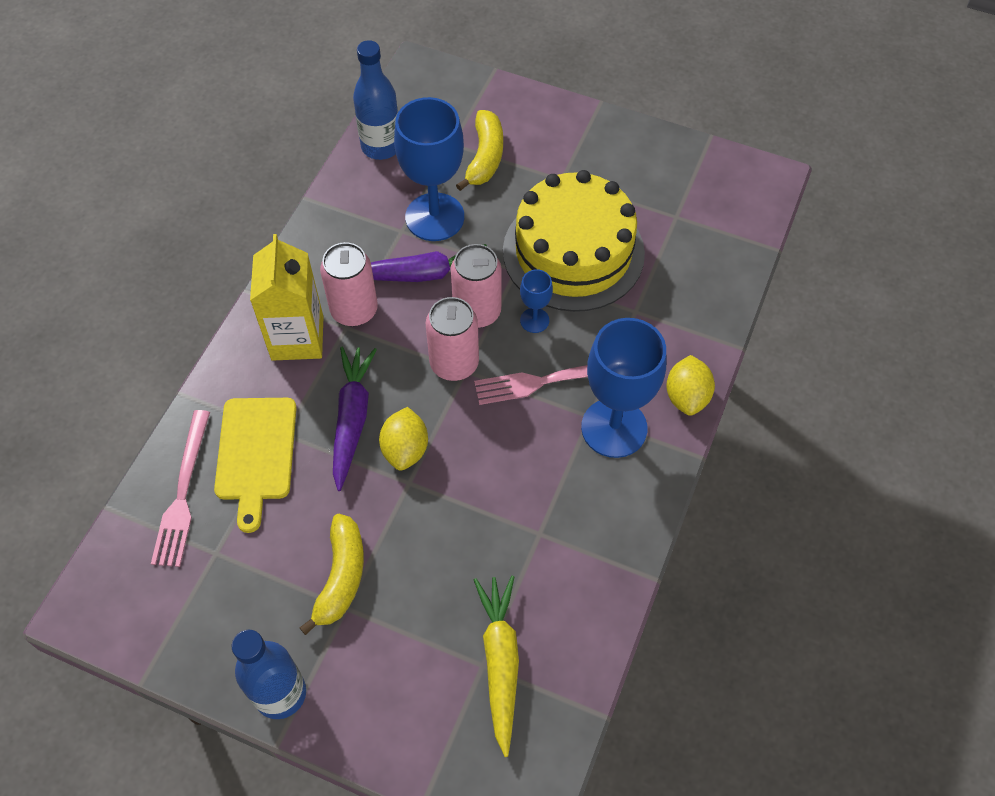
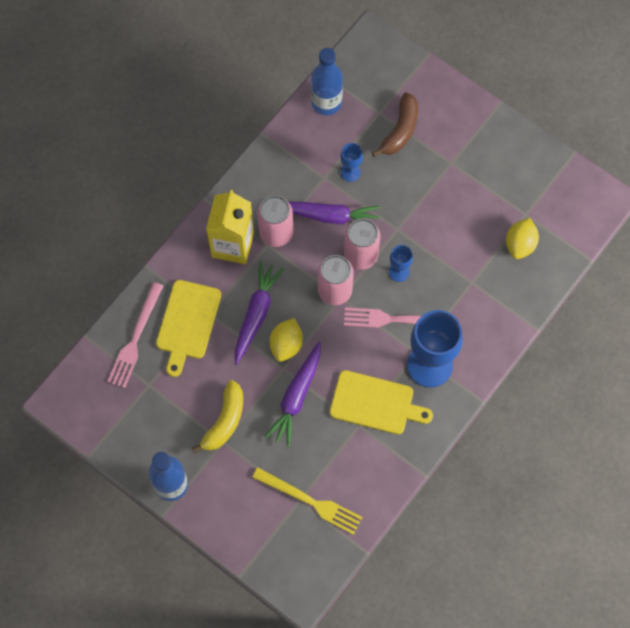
camera: 15 degrees right, 10 degrees up
(434, 217) = (350, 172): blue goblet -> blue goblet, size x0.47
(438, 516) = (296, 397): none -> purple carrot
(485, 157) = (400, 130): yellow banana -> brown banana
(500, 662) = (310, 501): yellow carrot -> yellow fork
(554, 497) = (375, 403): none -> yellow cutting board
(573, 252) = (442, 225): yellow cake -> none
(687, 396) = (486, 355): yellow lemon -> yellow lemon (520, 244)

